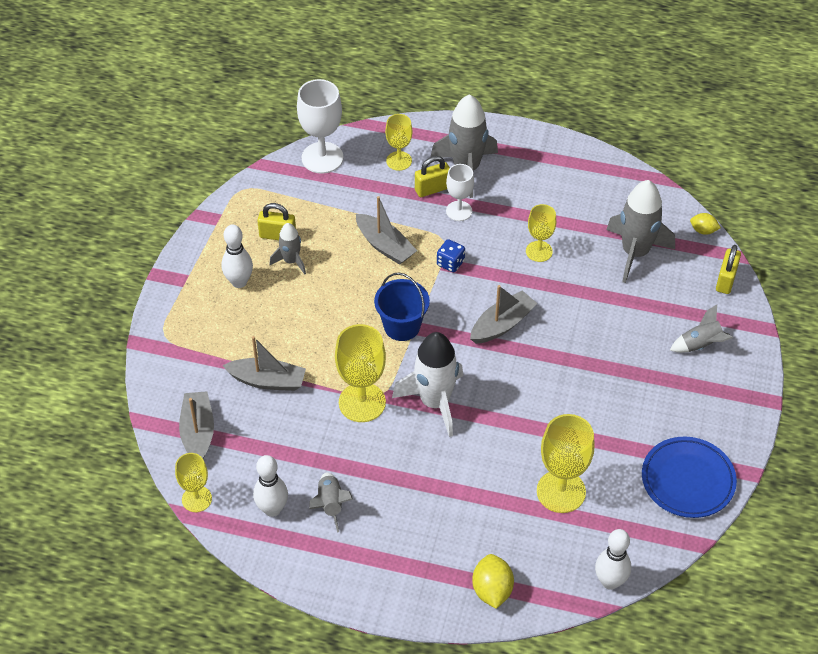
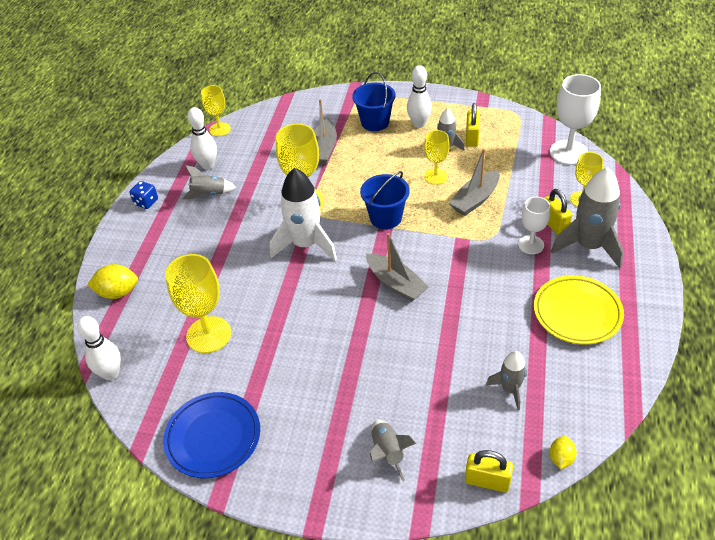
camera: 90 degrees right, 5 degrees down
(198, 432) = (276, 122): grey boat -> none
(224, 325) = (375, 122): none -> blue bucket
(450, 263) = (464, 243): blue dice -> blue dice (146, 202)
(539, 251) = (493, 307): yellow goblet -> yellow goblet (436, 176)
(550, 193) = (577, 313): none -> yellow plate
(635, 253) = (510, 389): grey rocket -> grey rocket, size x0.54

